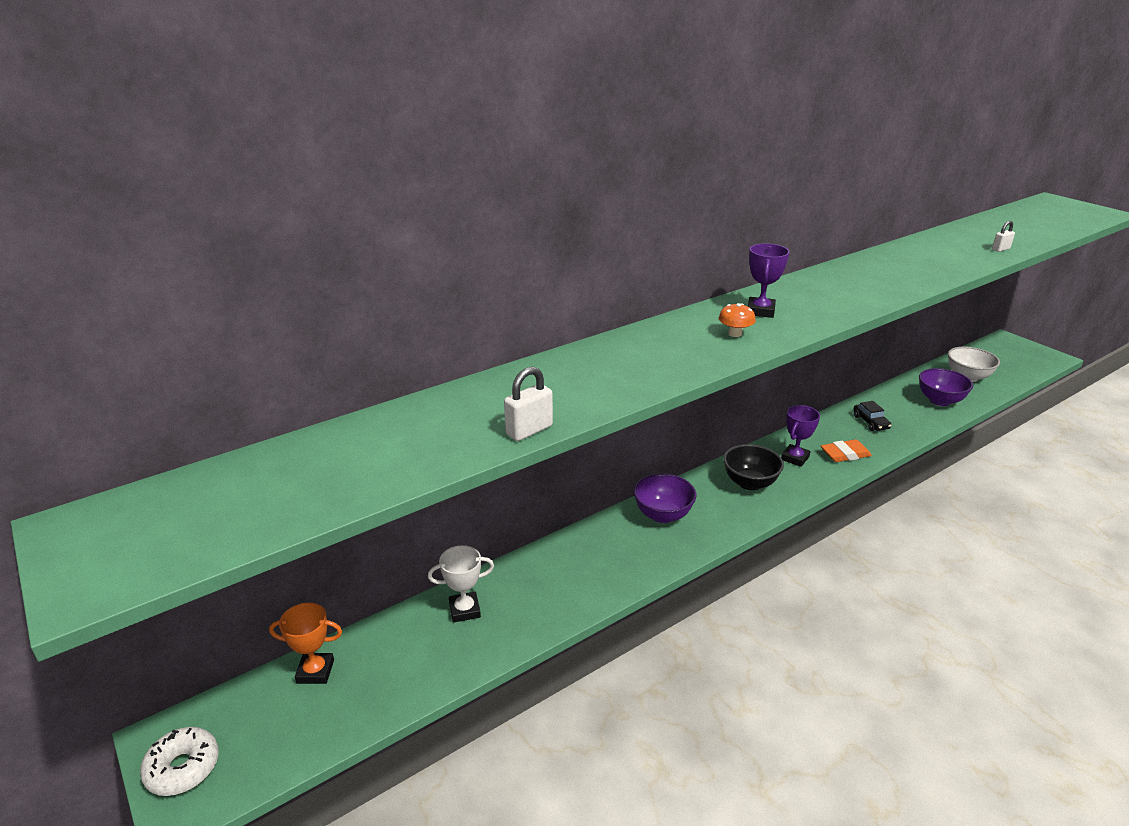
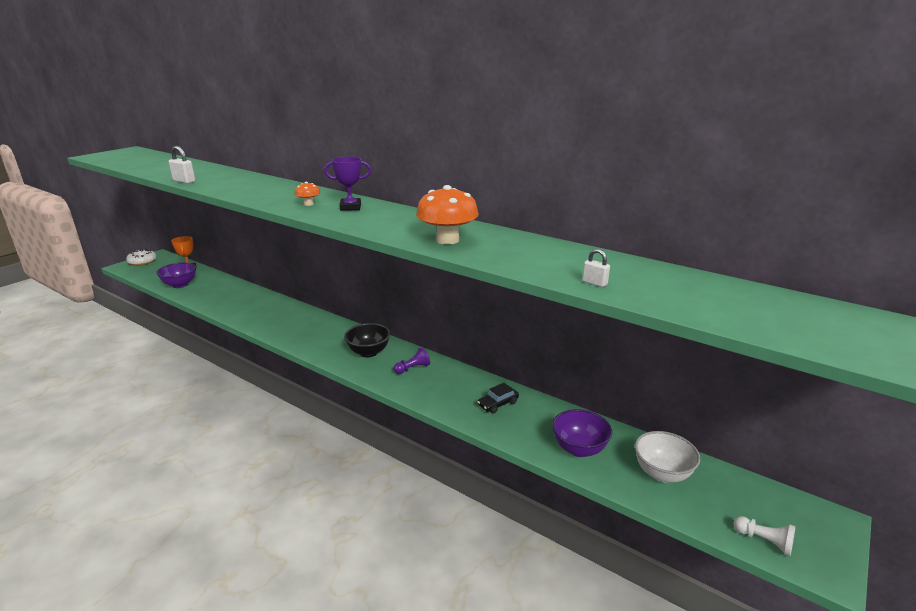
camera: 70 degrees right, 5 degrees down
(464, 610) = (227, 289): white trophy -> none
(662, 515) = (320, 326): purple bowl -> purple bowl (180, 285)
(795, 458) = (413, 368): purple trophy -> purple pawn
(845, 454) = (431, 392): orange eraser -> none
(894, 280) = (447, 240): none -> orange mushroom
(1032, 366) = (764, 541): none -> white pawn

